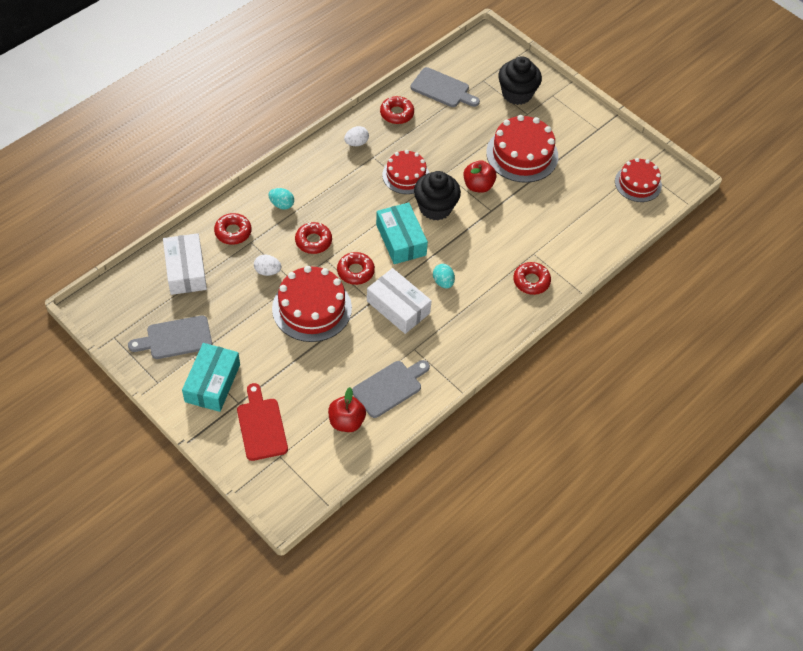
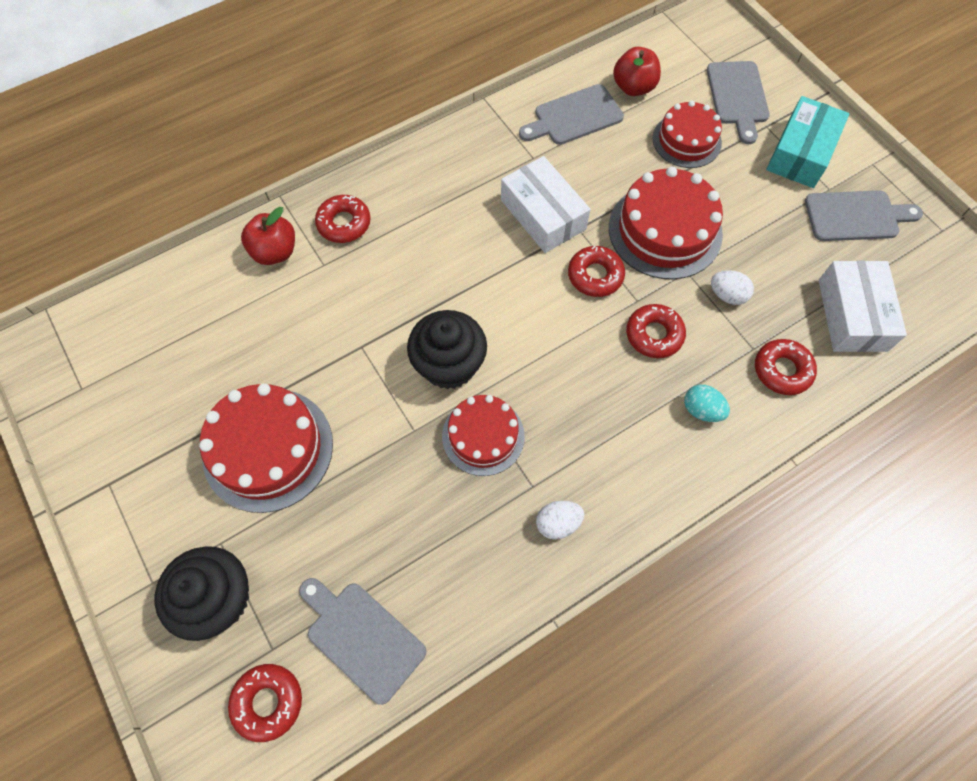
camera: 165 degrees left, 10 degrees up
(261, 426) = (737, 97): red cutting board -> grey cutting board
(397, 113) = (468, 585): red donut -> red donut (268, 702)
(401, 240) = (517, 316): turquoise box -> none
(443, 282) = (470, 241): turquoise egg -> none
(478, 186) = (366, 396): red apple -> red apple (275, 252)
(638, 183) = (102, 359): red cake -> red cake (686, 140)

